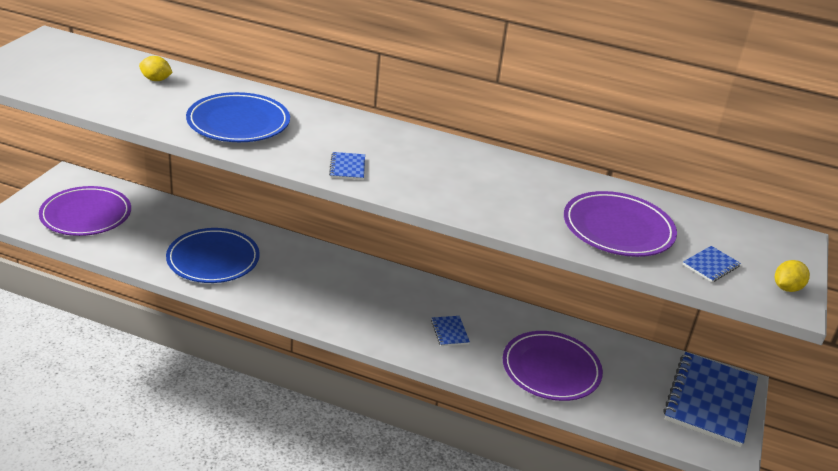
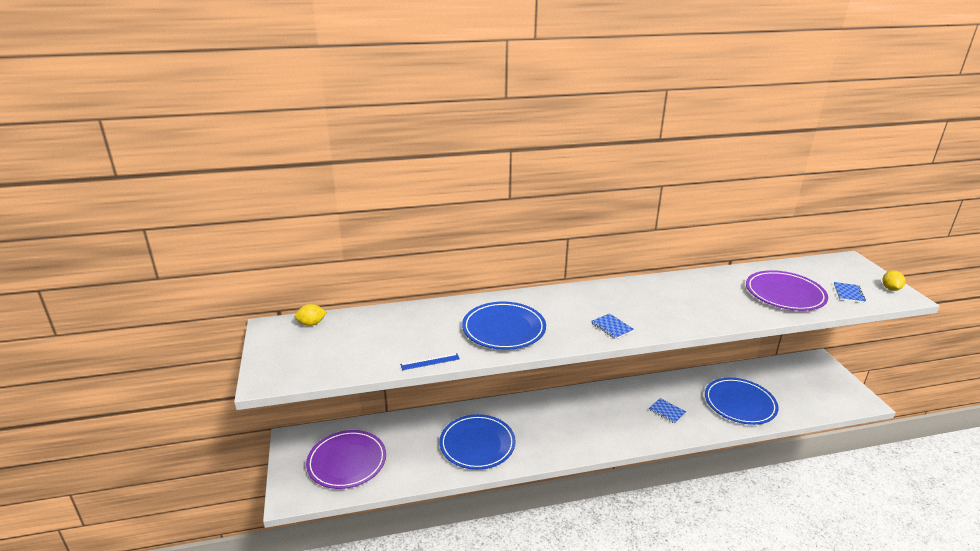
camera: 30 degrees left, 5 degrees down
(128, 117) = (430, 362): none -> blue ruler
(156, 80) = (401, 324): yellow lemon -> yellow lemon (311, 323)
(551, 369) = (740, 403): purple plate -> blue plate
(710, 401) = (821, 377): blue notebook -> none

